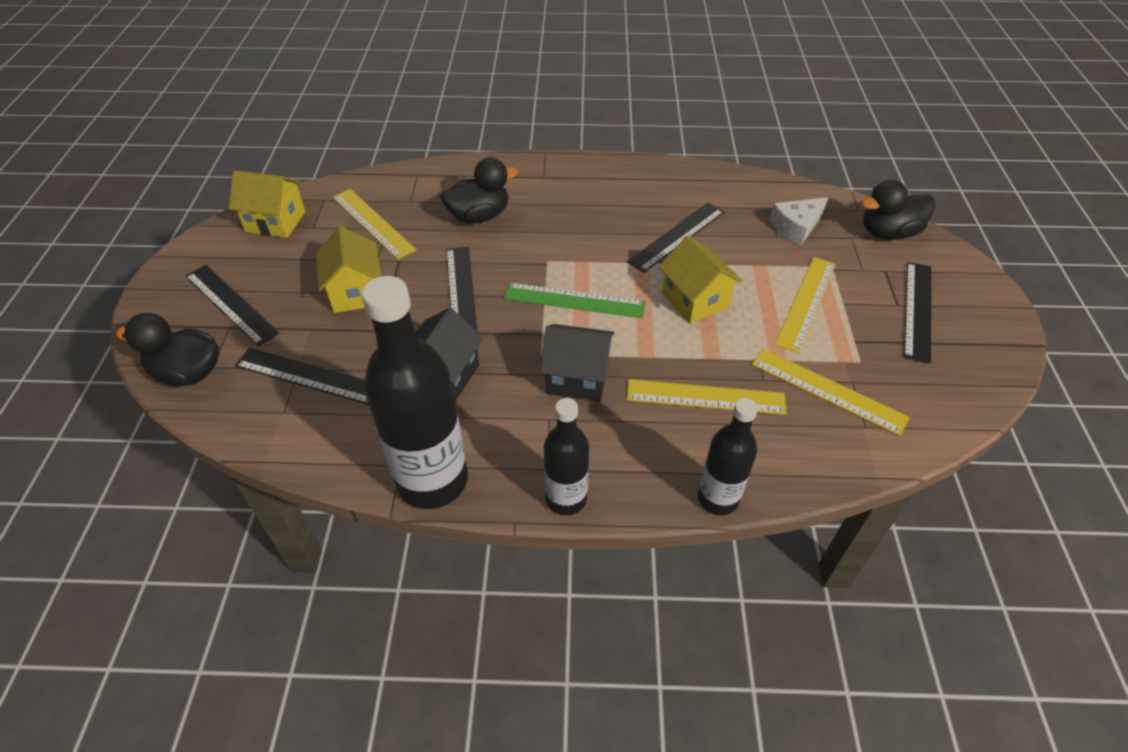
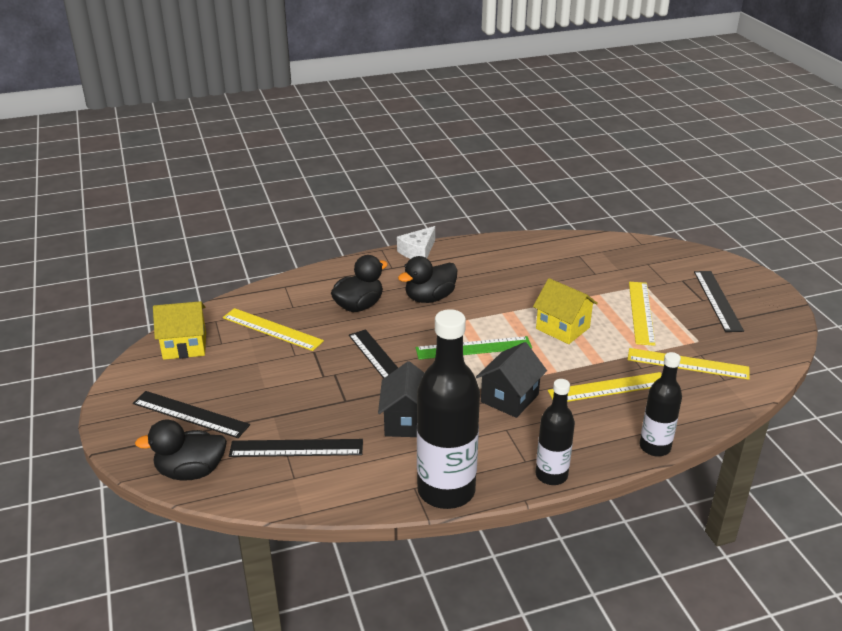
camera: 20 degrees left, 15 degrees down
(356, 292) = (294, 381): yellow house -> none
(577, 378) = (509, 398): black house -> black house turned 45 degrees counterclockwise
(677, 236) = (523, 288): black ruler -> none
(796, 227) = (605, 264): white cheese -> white cheese (418, 251)
(888, 233) = (670, 255): black duck -> black duck (429, 298)

